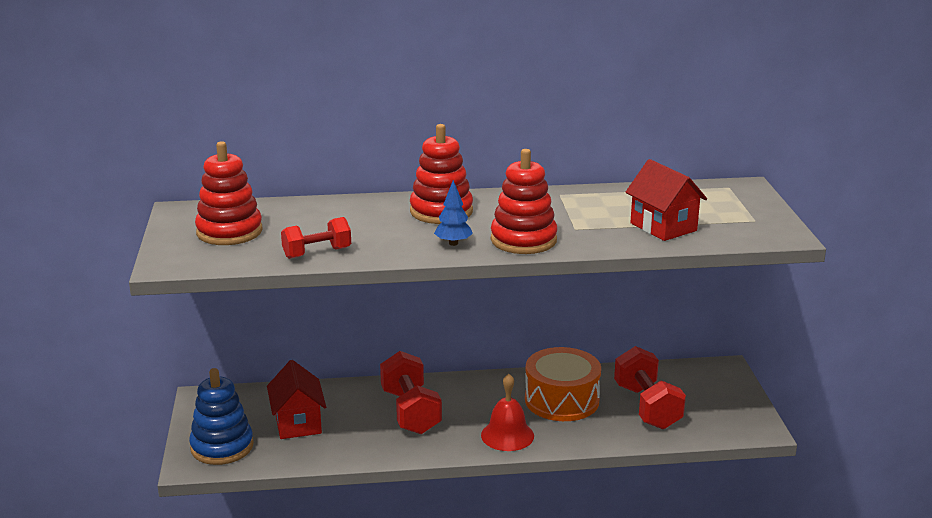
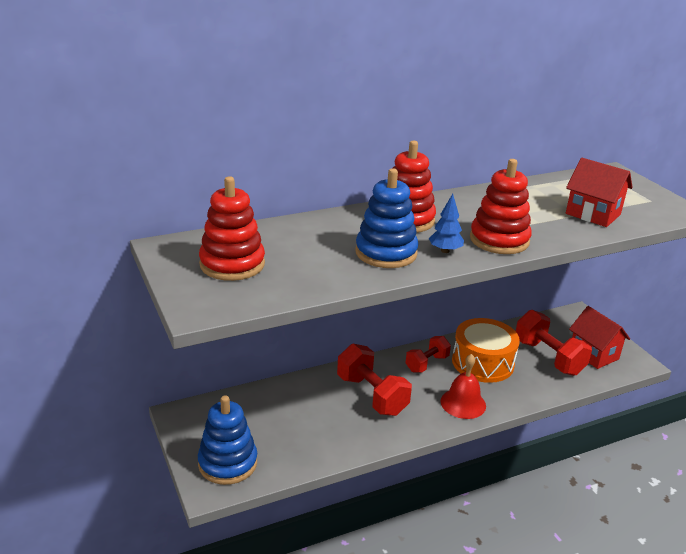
camera: 20 degrees left, 5 degrees up
(298, 423) = (283, 425): red house -> red house (594, 354)
(317, 253) = (334, 277): red dumbbell -> red dumbbell (427, 363)
(389, 238) = (386, 253): none -> blue stacking toy

